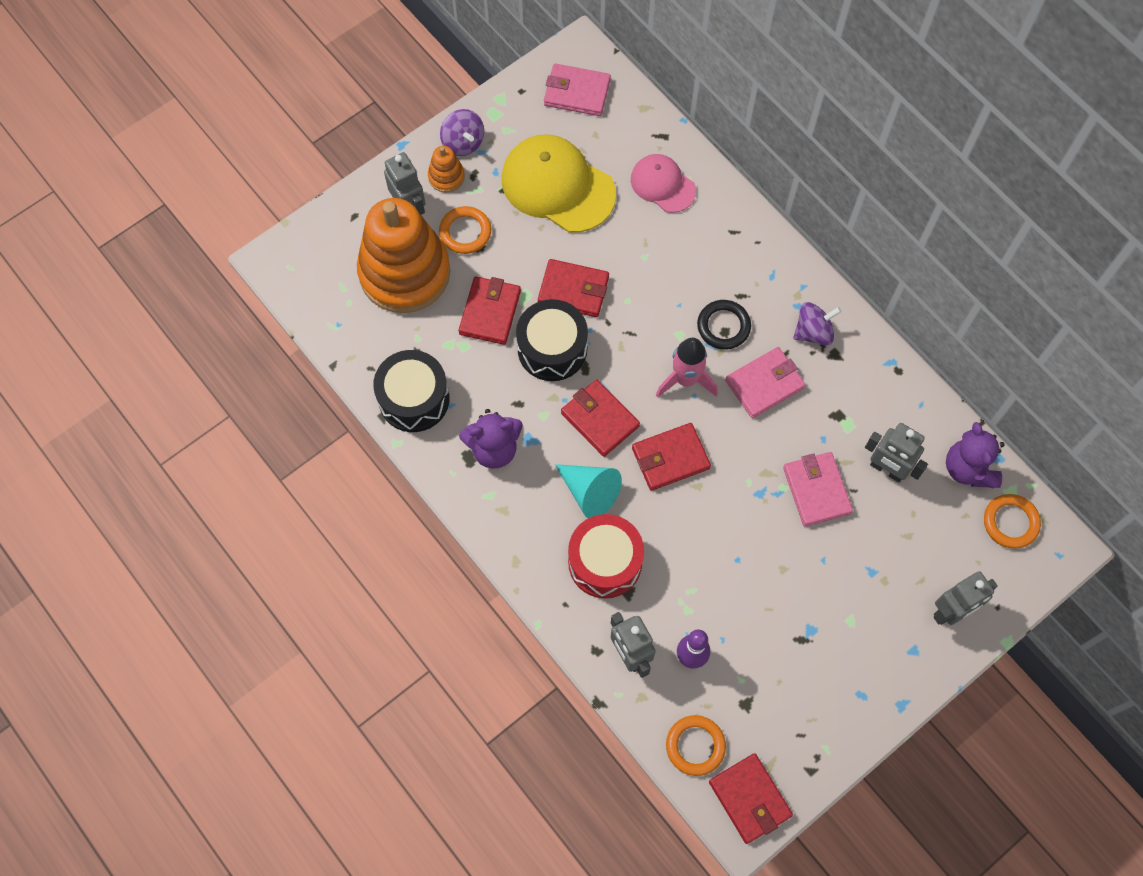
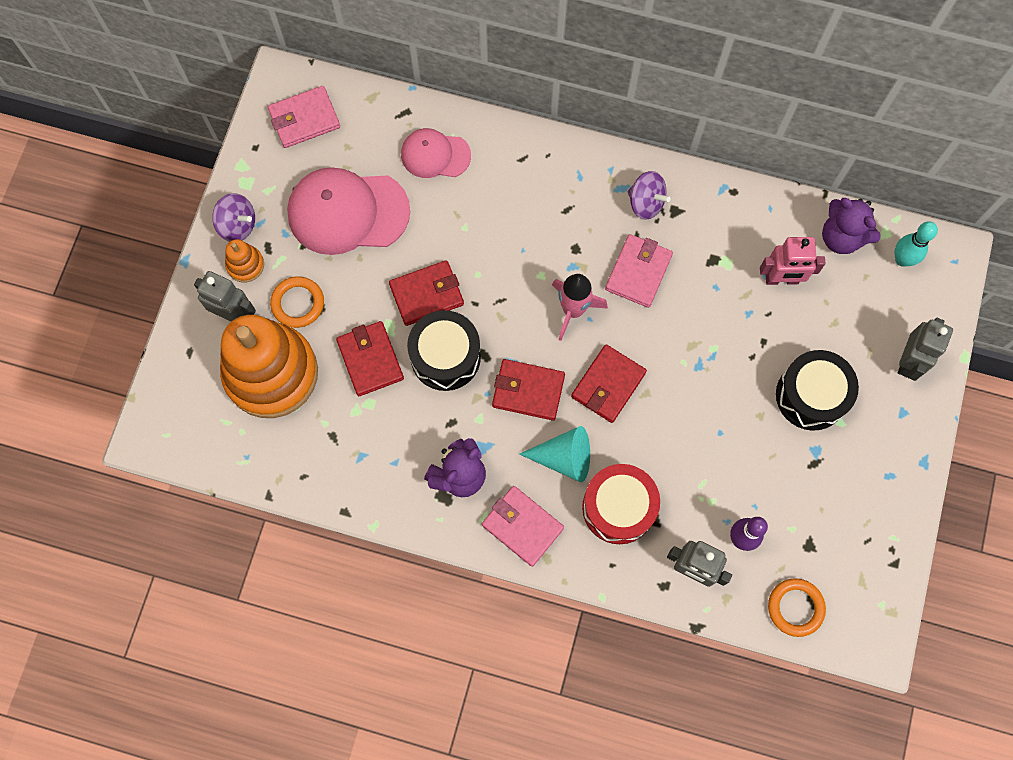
camera: 35 degrees left, 5 degrees up
(414, 399) = (360, 478): black drum -> black drum (811, 396)
(557, 186) = (347, 212): yellow cap -> pink cap
(723, 326) = (571, 245): black ring -> none
(749, 799) = (866, 620): red wallet -> none
(813, 332) = (646, 203): purple spinning top -> purple spinning top turned 90 degrees clockwise
(816, 490) = (740, 333): pink wallet -> pink wallet (522, 526)
(887, 469) = (781, 279): grey robot -> pink robot
(1010, 522) = (902, 259): orange ring -> turquoise bowling pin

